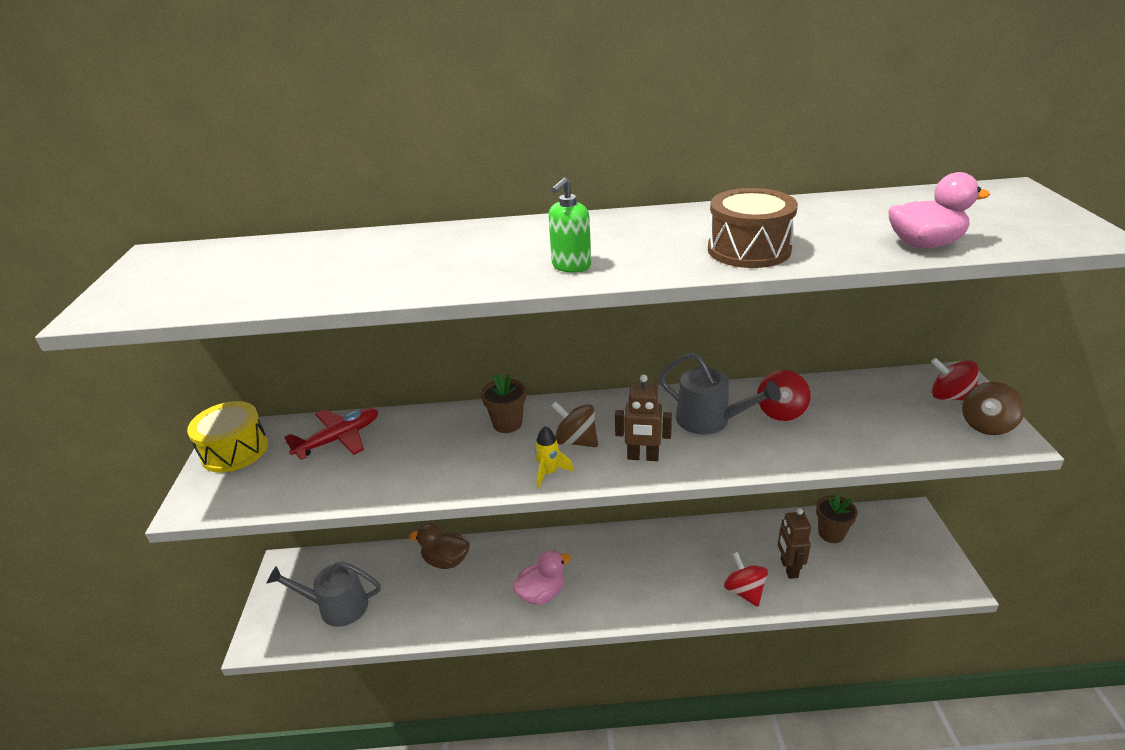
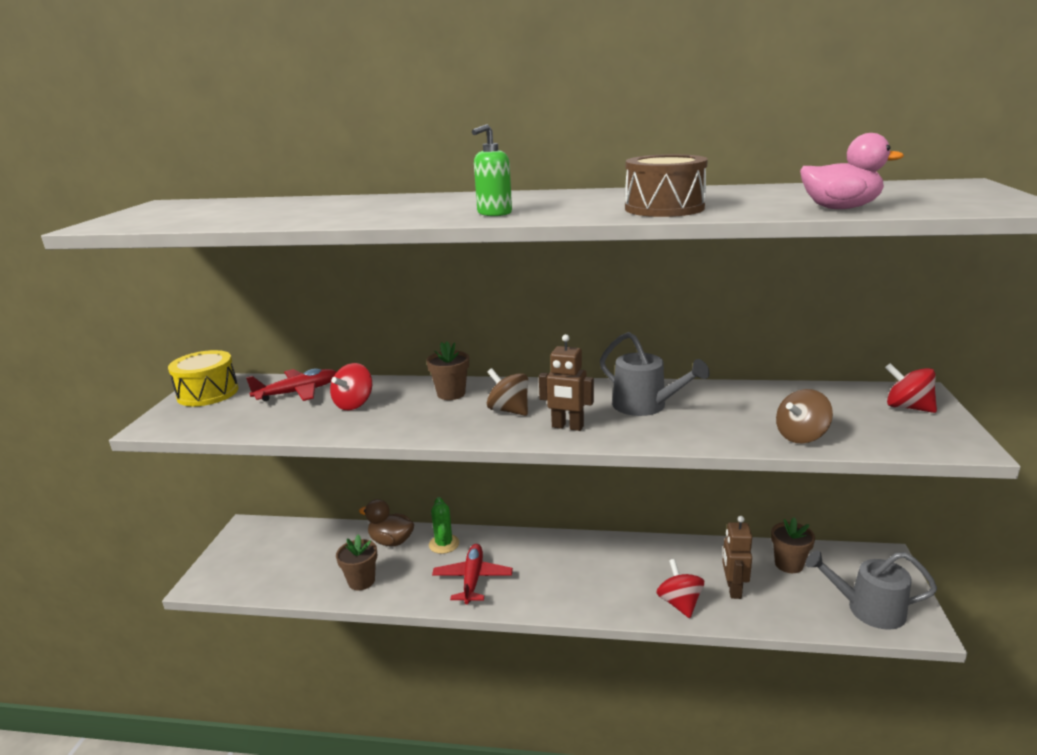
camera: 10 degrees right, 10 degrees down
(337, 607) = (279, 565): grey watering can -> grey watering can (868, 609)
(429, 613) = (361, 581): none -> brown flower pot
(501, 556) = (444, 544): none -> green cactus
(541, 593) = (472, 579): pink duck -> red plane
(549, 473) = (473, 430): yellow rocket -> none
(781, 411) = (720, 405): red spinning top -> red spinning top (354, 404)
(986, 425) = (940, 432): brown spinning top -> brown spinning top (801, 436)

